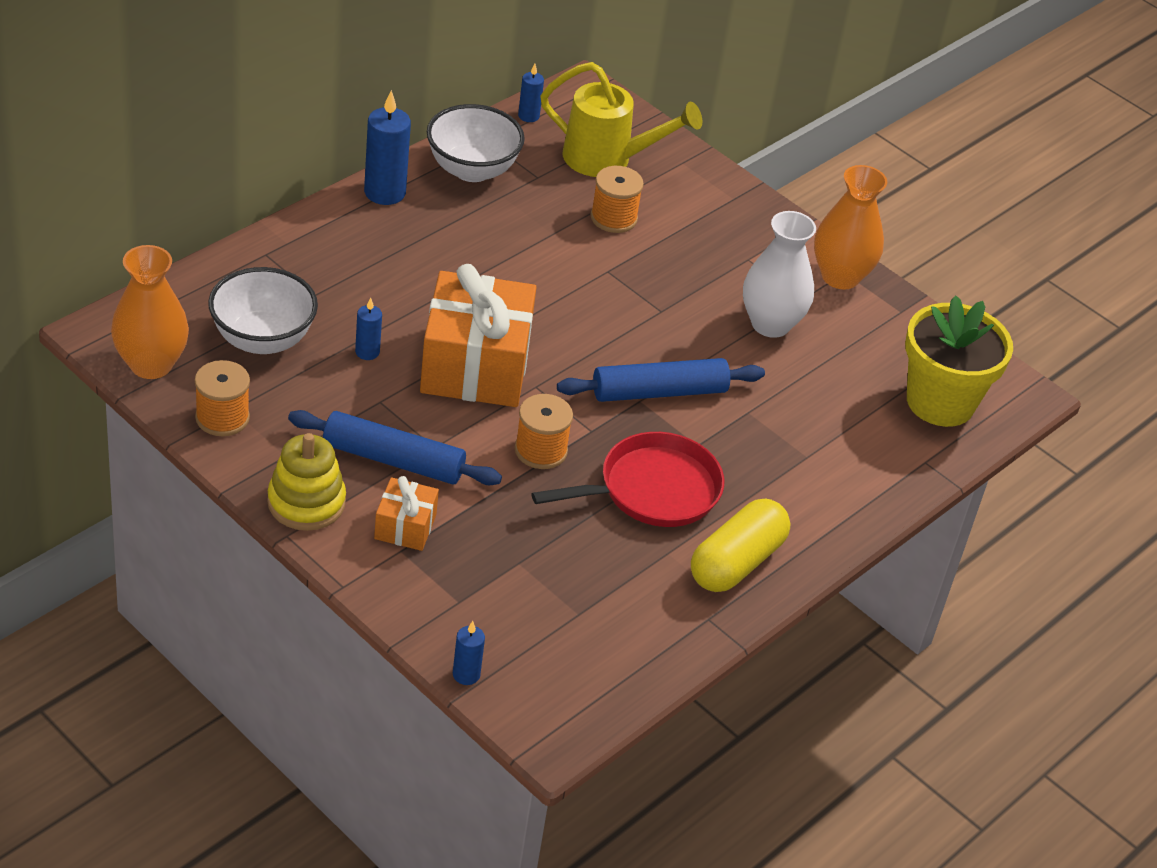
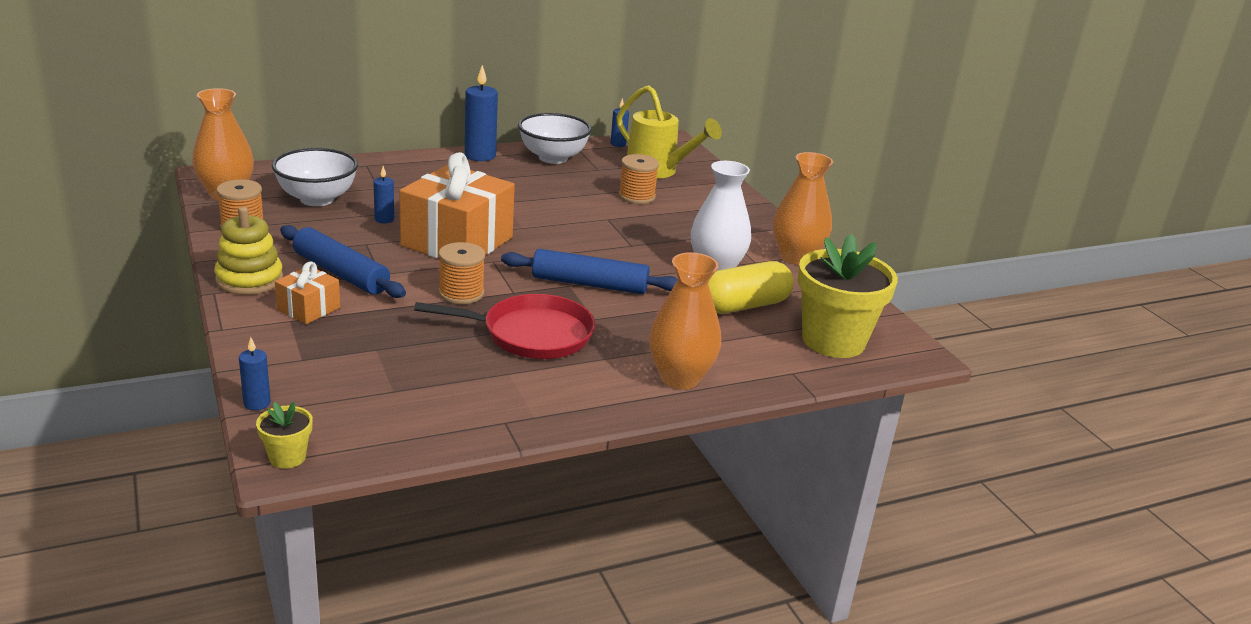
camera: 25 degrees right, 15 degrees down
(549, 730) = (287, 457): none -> yellow flower pot
(736, 562) = (564, 393): yellow capsule -> yellow capsule (744, 305)
(828, 505) = (680, 378): none -> orange vase

